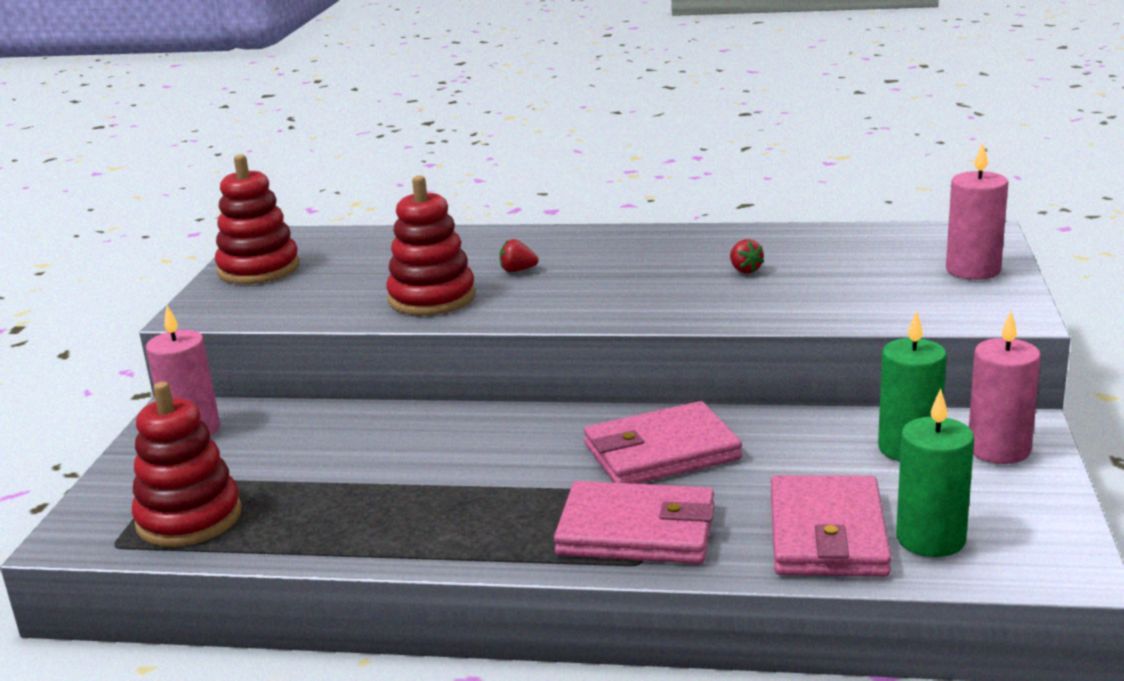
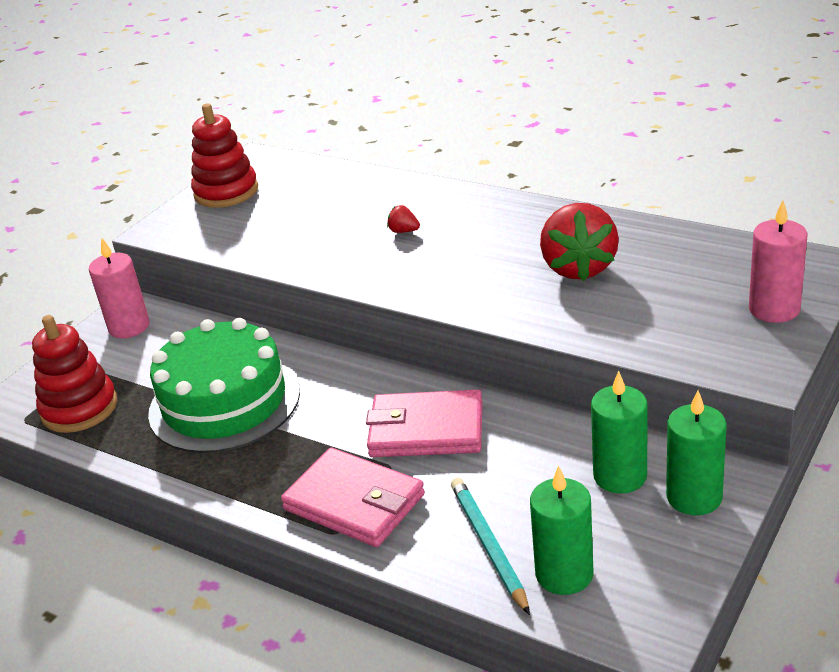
camera: 25 degrees right, 10 degrees up
(388, 475) = (224, 402): none -> green cake
(432, 298) = (321, 249): red stacking toy -> none
(745, 270) = (578, 268): red strawberry -> red strawberry, size x2.48
(827, 534) = (489, 546): pink wallet -> turquoise pencil
(998, 449) = (694, 497): pink candle -> green candle

